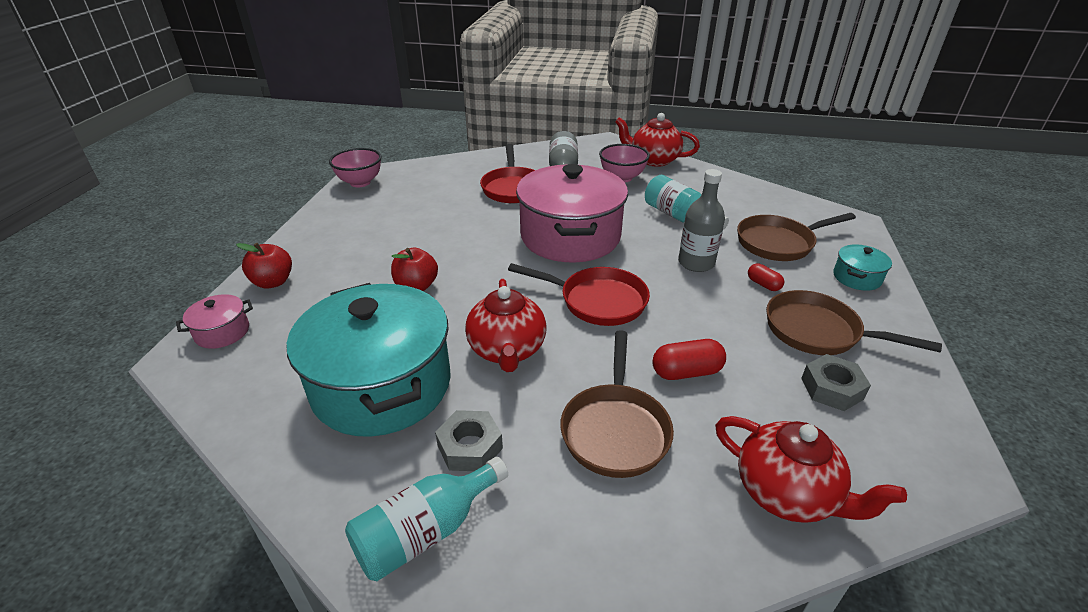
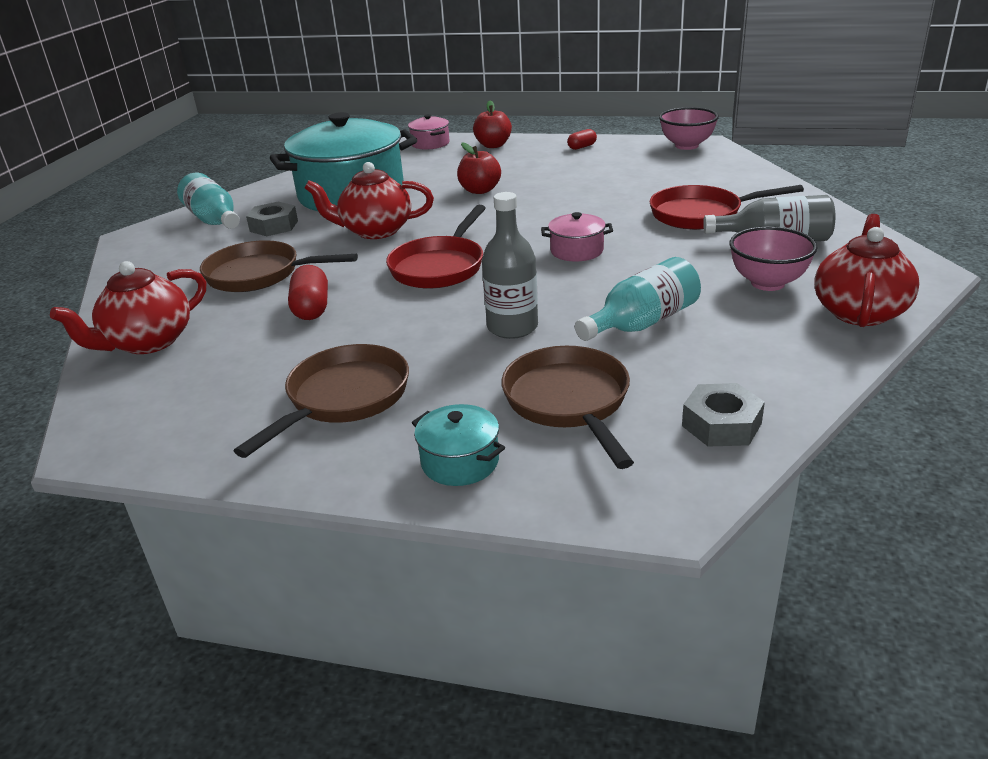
camera: 95 degrees right, 5 degrees down
(570, 236) = (577, 251): pink pot -> pink pot, size x0.41
(763, 284) = (454, 372): red capsule -> red capsule (582, 147)
(832, 388) = (247, 389): grey nut -> grey nut (721, 425)

